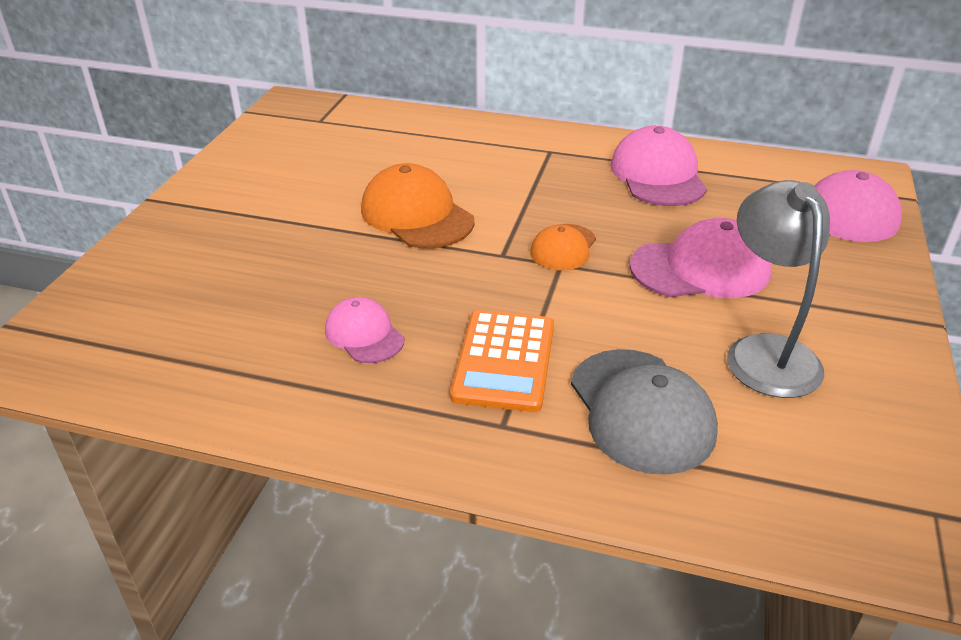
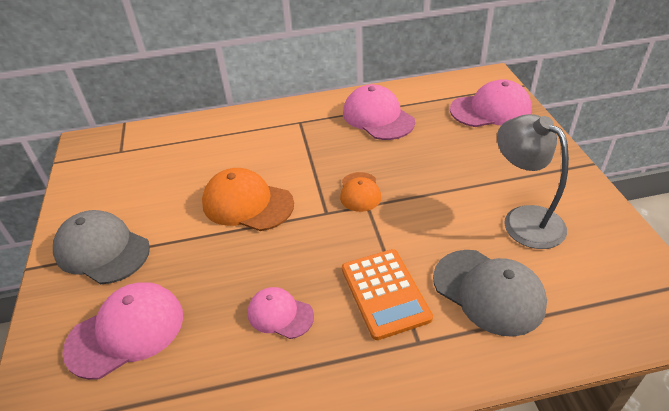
camera: 25 degrees left, 5 degrees up
(229, 207) = (102, 250): none -> grey cap
(700, 268) = (449, 175): pink cap -> pink cap (126, 331)

